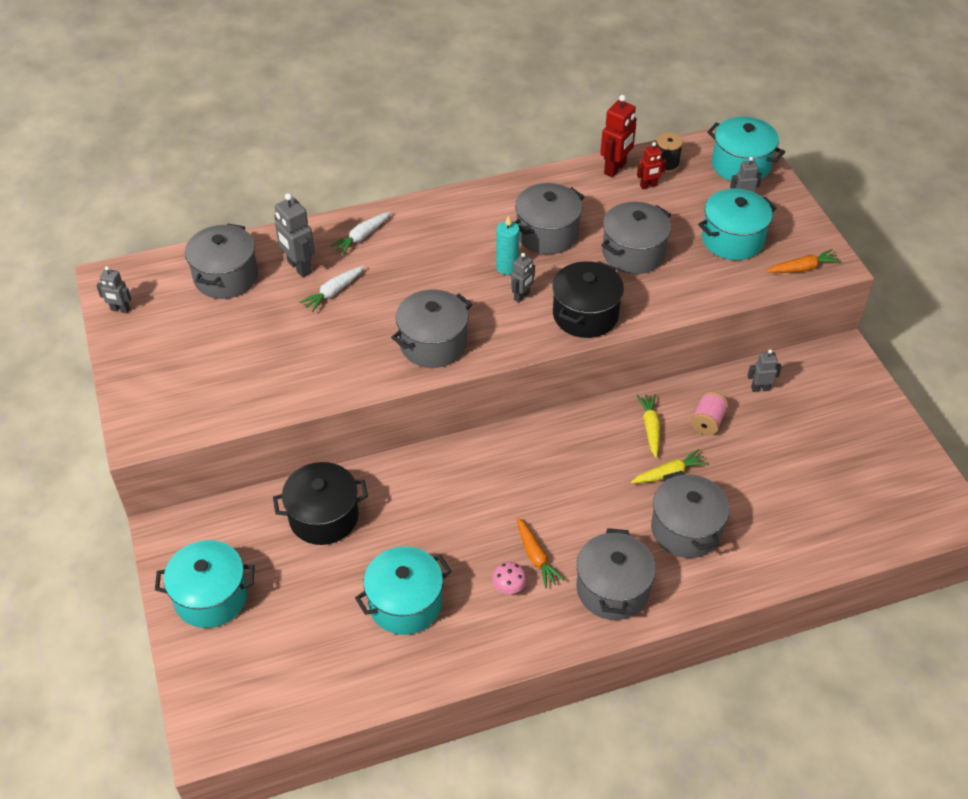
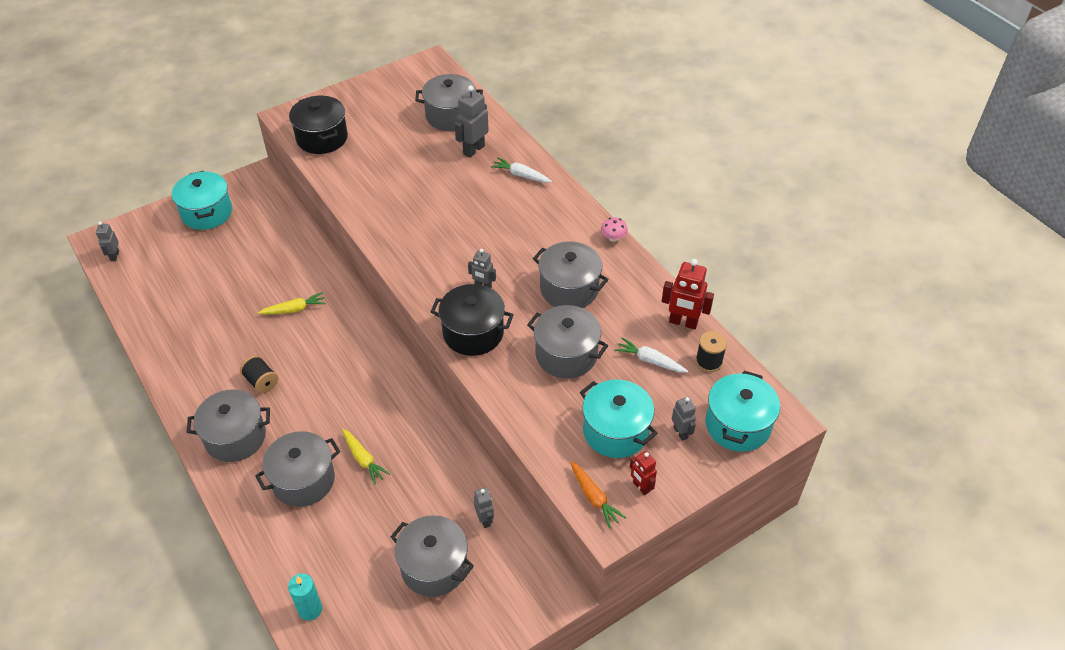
camera: 75 degrees right, 0 degrees up
(120, 310) = (402, 76): grey robot -> grey robot (114, 256)
(324, 517) = (282, 251): black pot -> black pot (322, 138)
(333, 292) = (452, 174): white carrot -> white carrot (650, 360)
(405, 603) = (210, 313): turquoise pot -> none
(433, 344) = (411, 242): grey pot -> grey pot (434, 566)
(507, 267) = (516, 270): turquoise candle -> turquoise candle (310, 609)
(509, 586) = (231, 370): pink mushroom -> pink mushroom (613, 238)
(536, 557) = (261, 381): orange carrot -> black spool
(648, 186) = (669, 352): red robot -> red robot (641, 487)
(650, 428) = (413, 437): yellow carrot -> yellow carrot (294, 309)
(707, 422) = (431, 481): pink spool -> none

